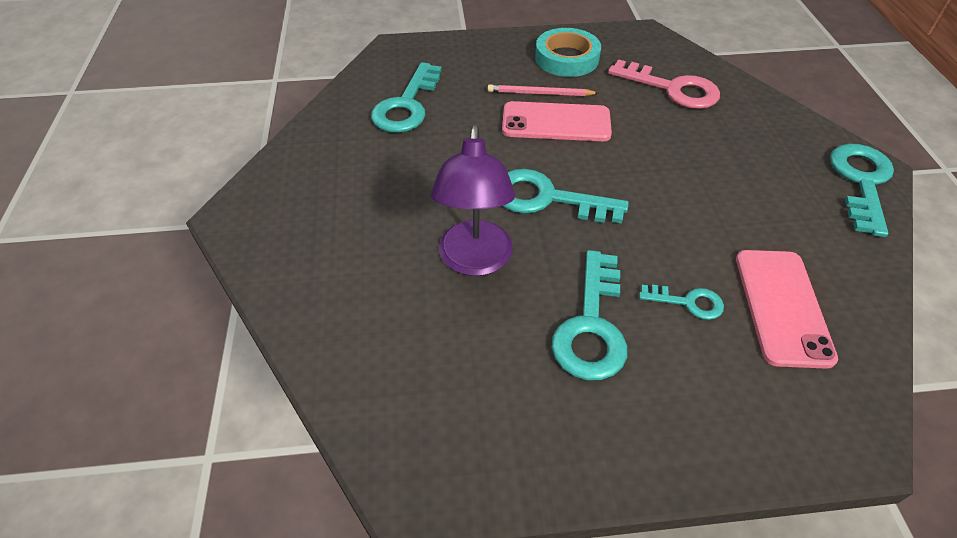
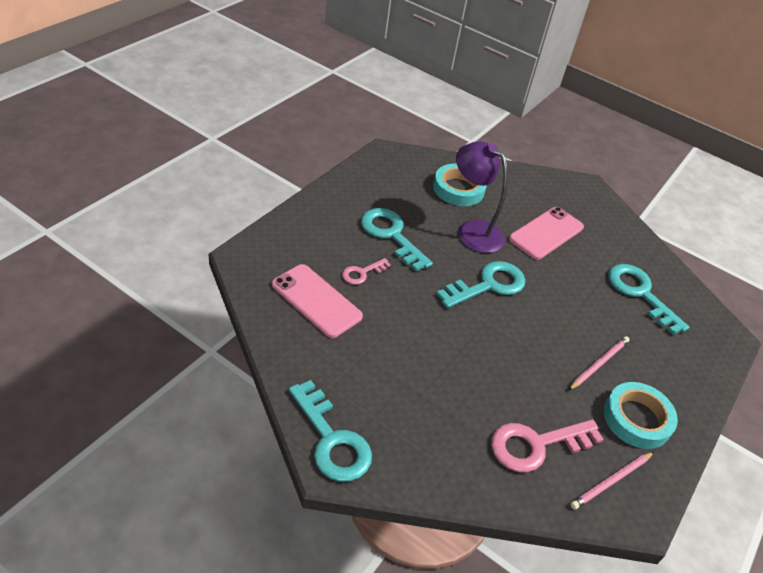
camera: 125 degrees right, 5 degrees down
(401, 328) = (458, 189): none -> turquoise tape
(556, 122) = (556, 345): pink phone -> pink phone (546, 233)
(641, 50) = (611, 481): none -> pink pencil
(688, 302) = (362, 273): turquoise key -> pink key

